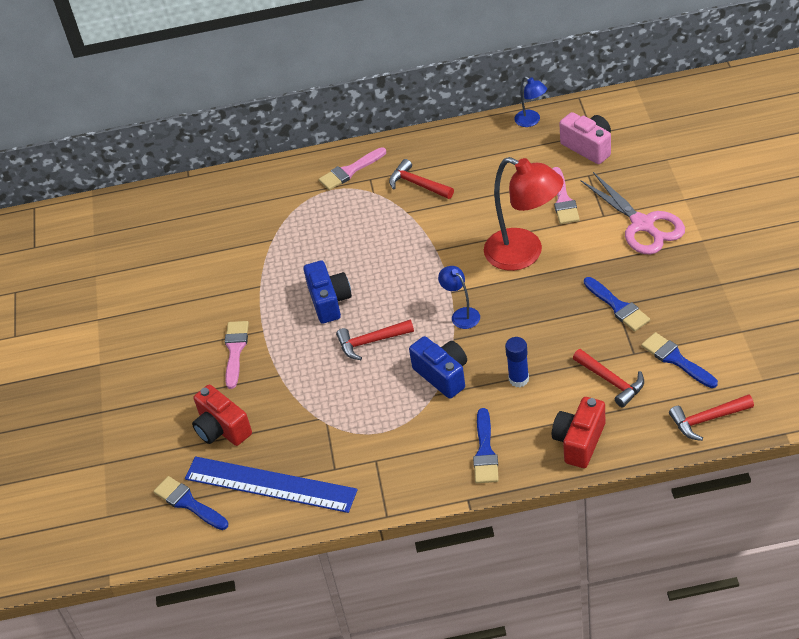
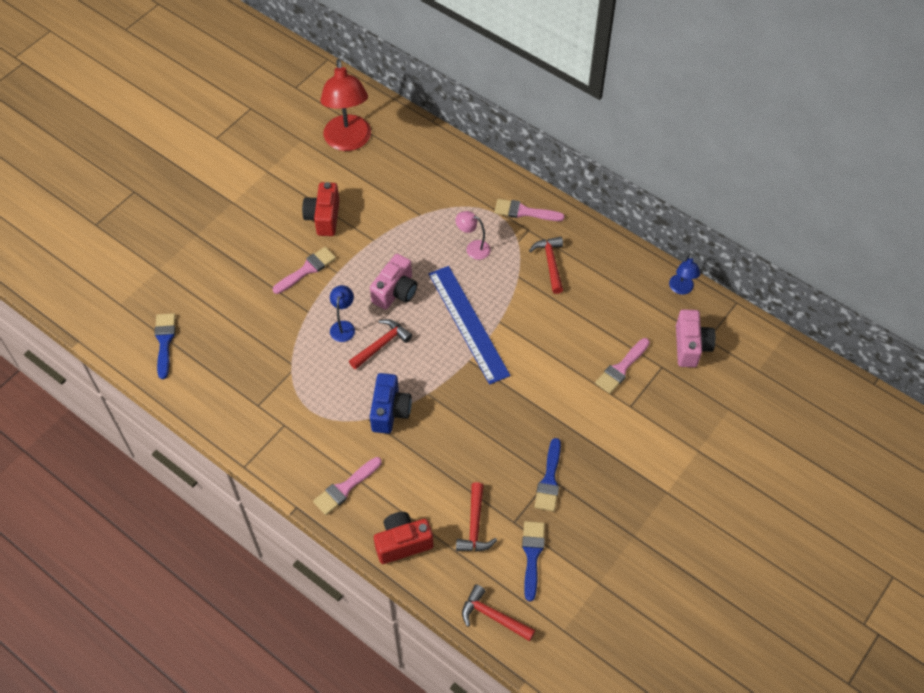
camera: 40 degrees right, 10 degrees up
(222, 429) = (237, 314): red camera -> red camera (324, 217)
(270, 484) = (215, 377): blue ruler -> blue ruler (468, 323)
(329, 301) = (395, 292): blue camera -> pink camera
(346, 224) = (473, 248): none -> pink lamp
(371, 342) = (382, 344): red hammer -> red hammer turned 105 degrees clockwise
(461, 314) = (454, 382): blue lamp -> blue lamp (343, 326)
(485, 451) = (345, 488): blue brush -> pink brush
(519, 379) = (426, 462): blue glue stick -> none
(524, 254) = (545, 381): red lamp -> red lamp (348, 141)
(642, 224) = (645, 439): pink scissors -> none

